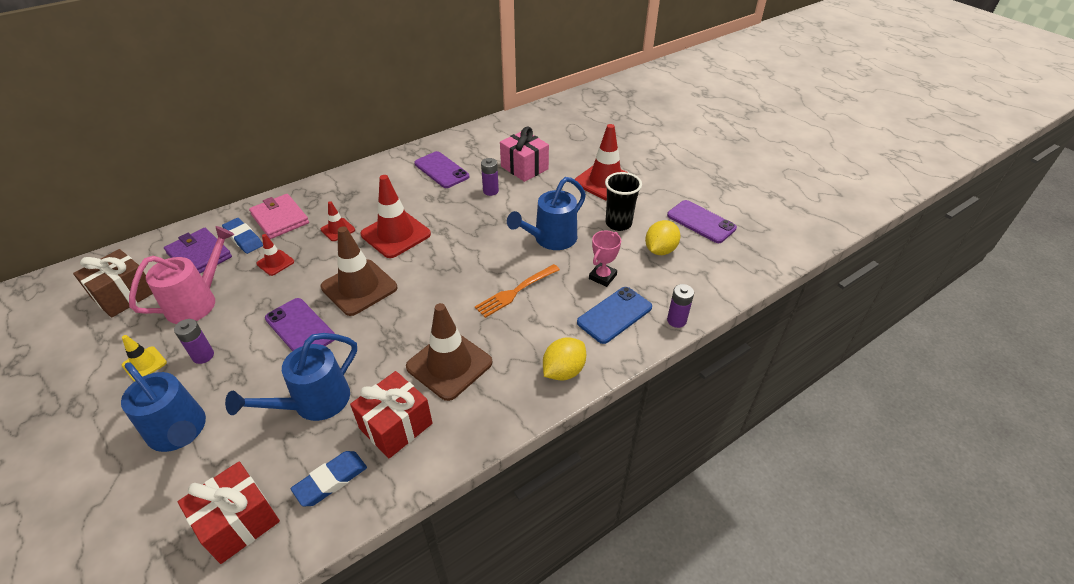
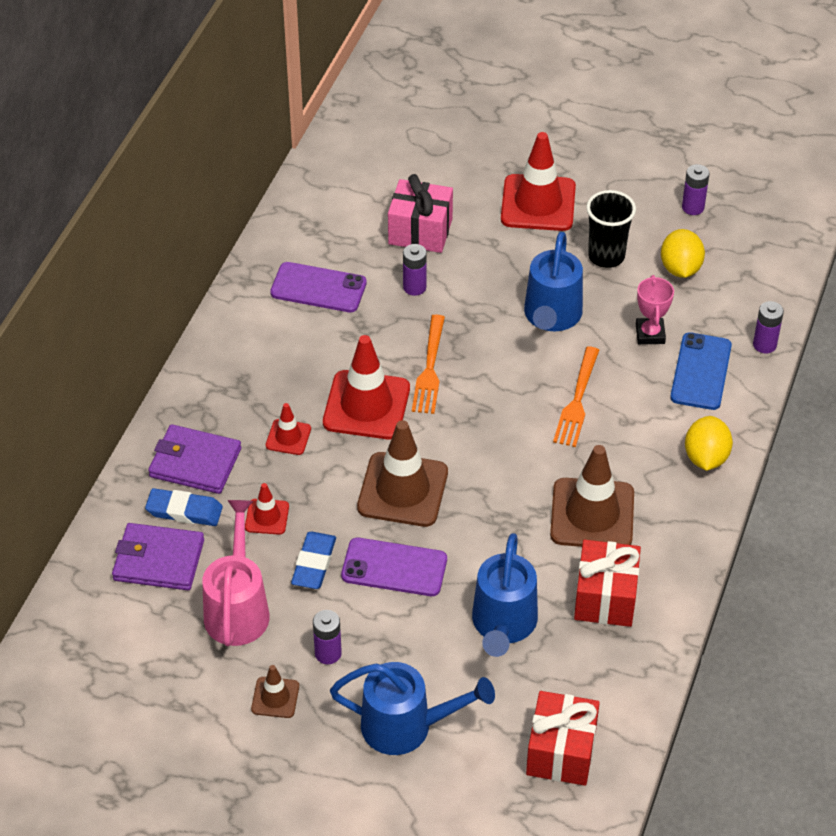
camera: 35 degrees left, 5 degrees up
(124, 295) = (138, 652): brown gift -> none
(144, 364) = (275, 697): yellow traffic cone -> brown traffic cone
(280, 219) = (195, 462): pink wallet -> purple wallet
(331, 480) = (601, 674): blue eraser -> blue eraser (314, 563)
(451, 233) = (429, 368): none -> orange fork
(701, 222) = (693, 207): purple phone -> purple battery

